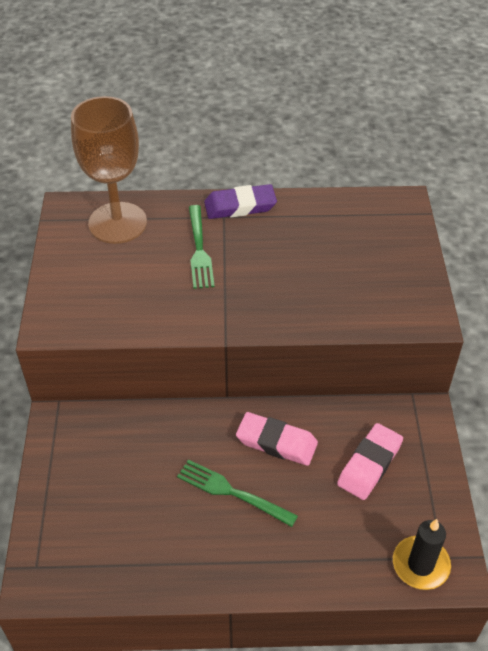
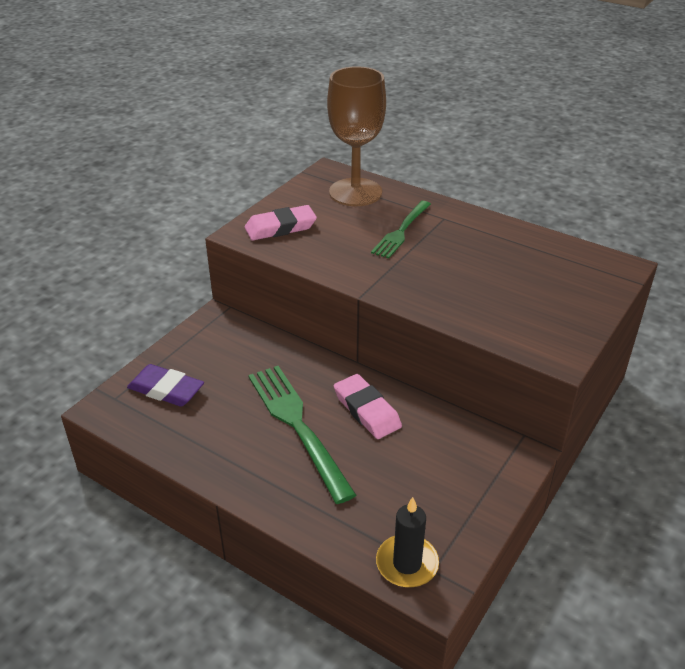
camera: 35 degrees right, 10 degrees down
(232, 492) = (297, 426): green fork -> green fork, size x1.57
(240, 206) = (465, 216): purple eraser -> purple eraser (166, 389)
(369, 464) = (432, 466): pink eraser -> pink eraser (280, 227)

